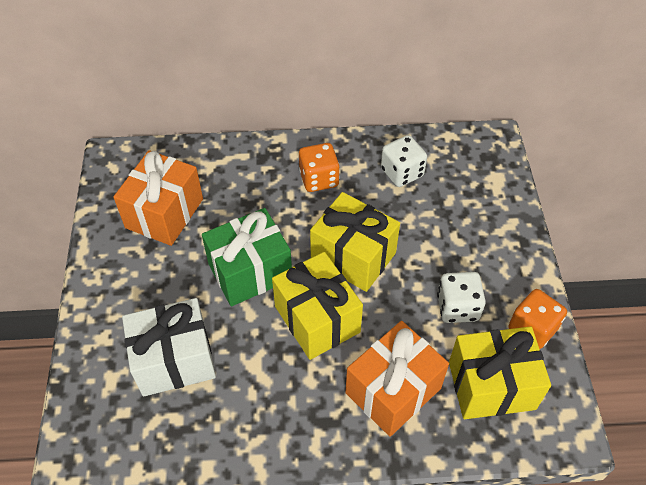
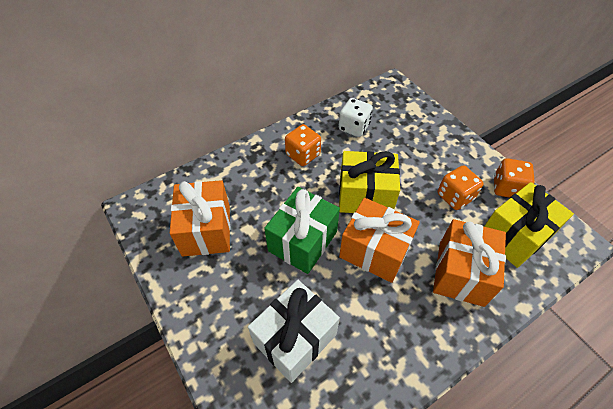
camera: 30 degrees left, 0 degrees up
(317, 319) = (374, 251): yellow gift -> orange gift
(457, 307) = (455, 196): white dice -> orange dice

